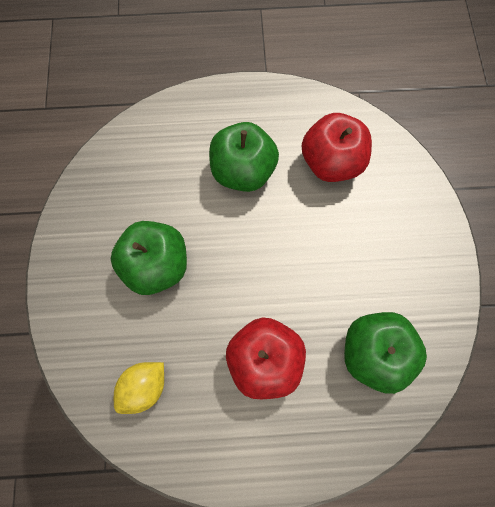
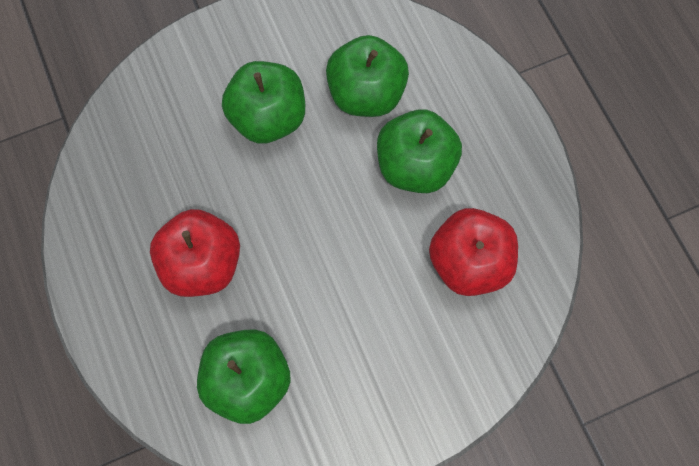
camera: 70 degrees right, 0 degrees up
(144, 387) = (138, 155): yellow lemon -> none
(169, 185) = (366, 94): none -> green apple

